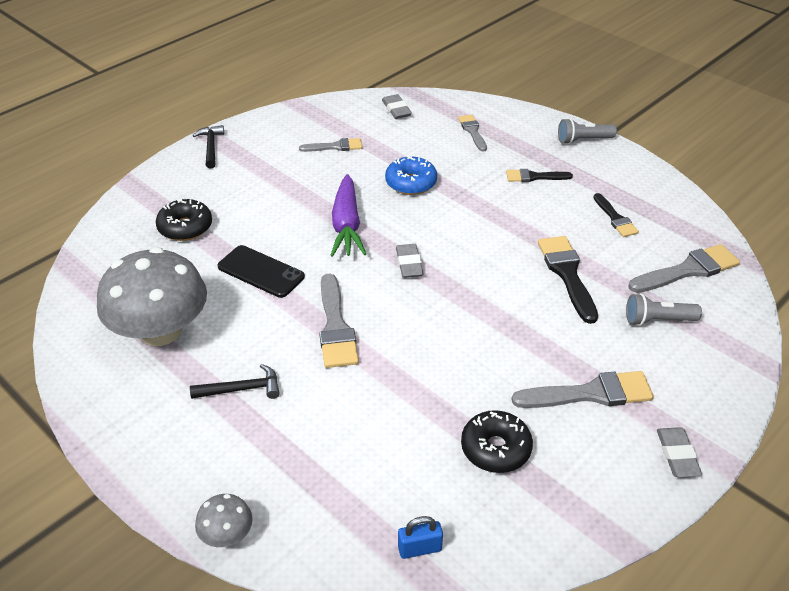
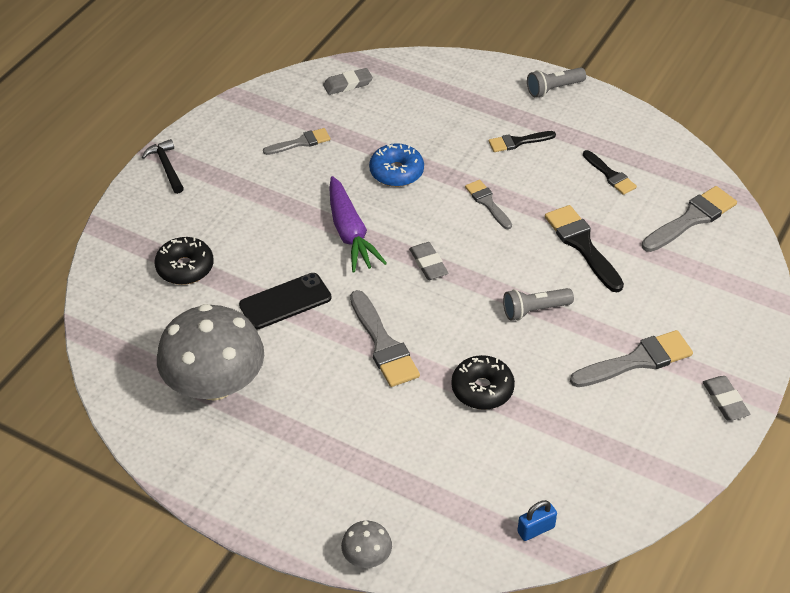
camera: 15 degrees left, 5 degrees up
(241, 389) = (320, 424): black hammer -> none
(261, 272) = (285, 301): black phone -> black phone turned 45 degrees counterclockwise
(396, 109) = (348, 84): grey eraser -> grey eraser turned 75 degrees counterclockwise
(472, 131) = (438, 98): grey brush -> grey brush (487, 203)
(495, 449) = (570, 429): black donut -> black donut (482, 389)
(658, 320) = (677, 276): grey flashlight -> grey flashlight (535, 310)

